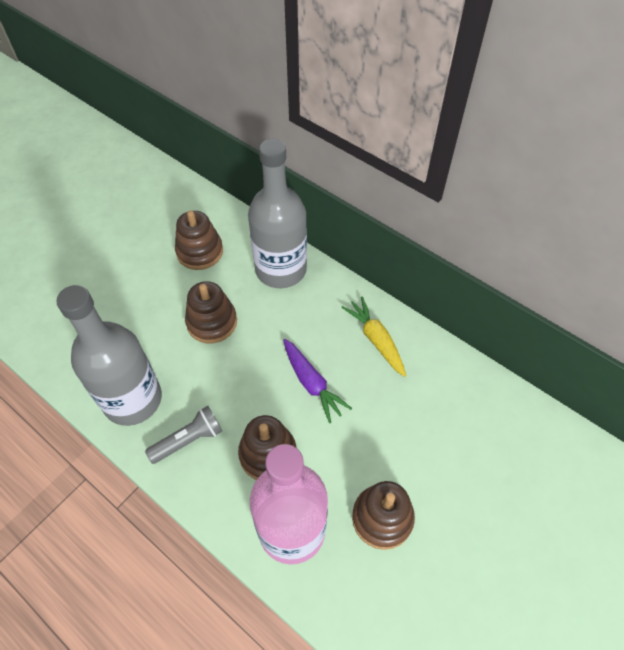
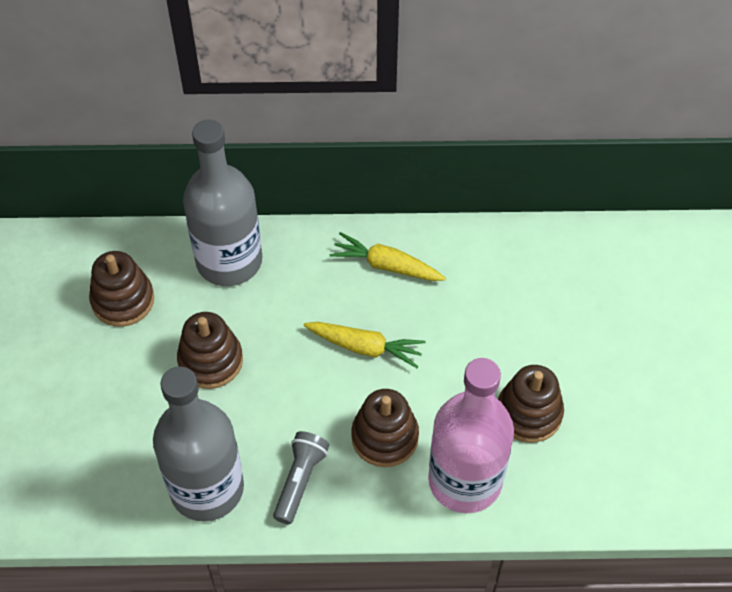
camera: 40 degrees left, 0 degrees up
(312, 383) = (365, 347): purple carrot -> yellow carrot

